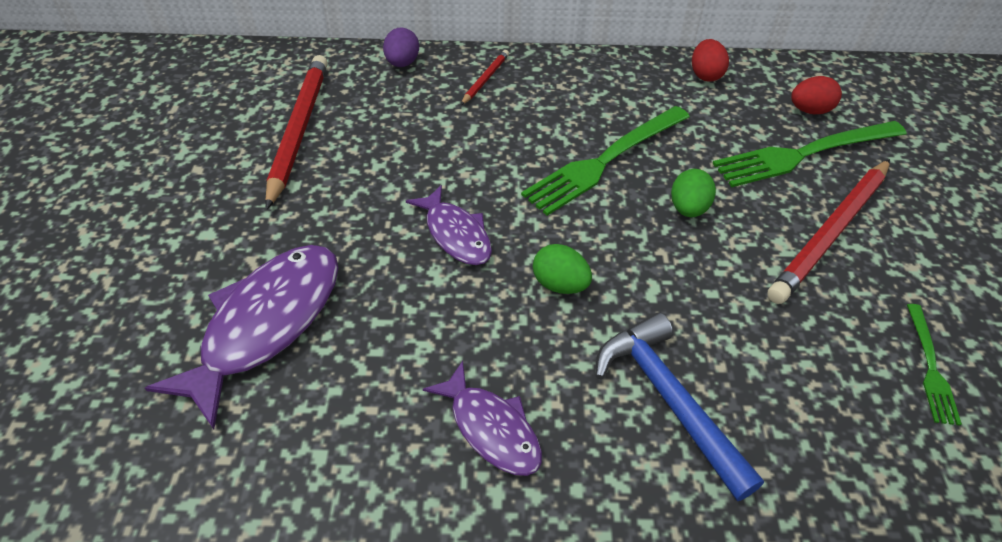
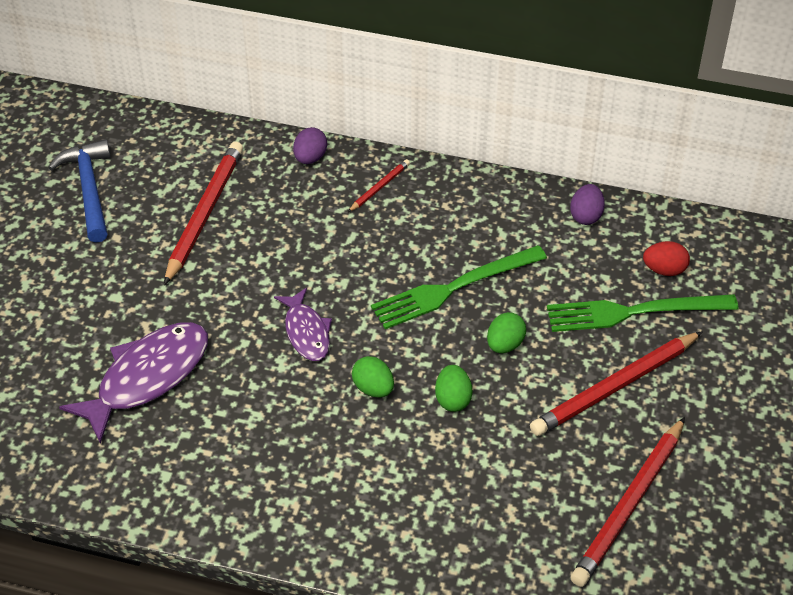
camera: 15 degrees right, 0 degrees up
(491, 428) = (285, 481): purple fish -> none
(659, 279) = (453, 399): none -> green egg
(669, 400) = (419, 488): blue hammer -> blue hammer (89, 190)
(705, 75) = (586, 216): red egg -> purple egg
(930, 367) = (629, 505): green fork -> red pencil

